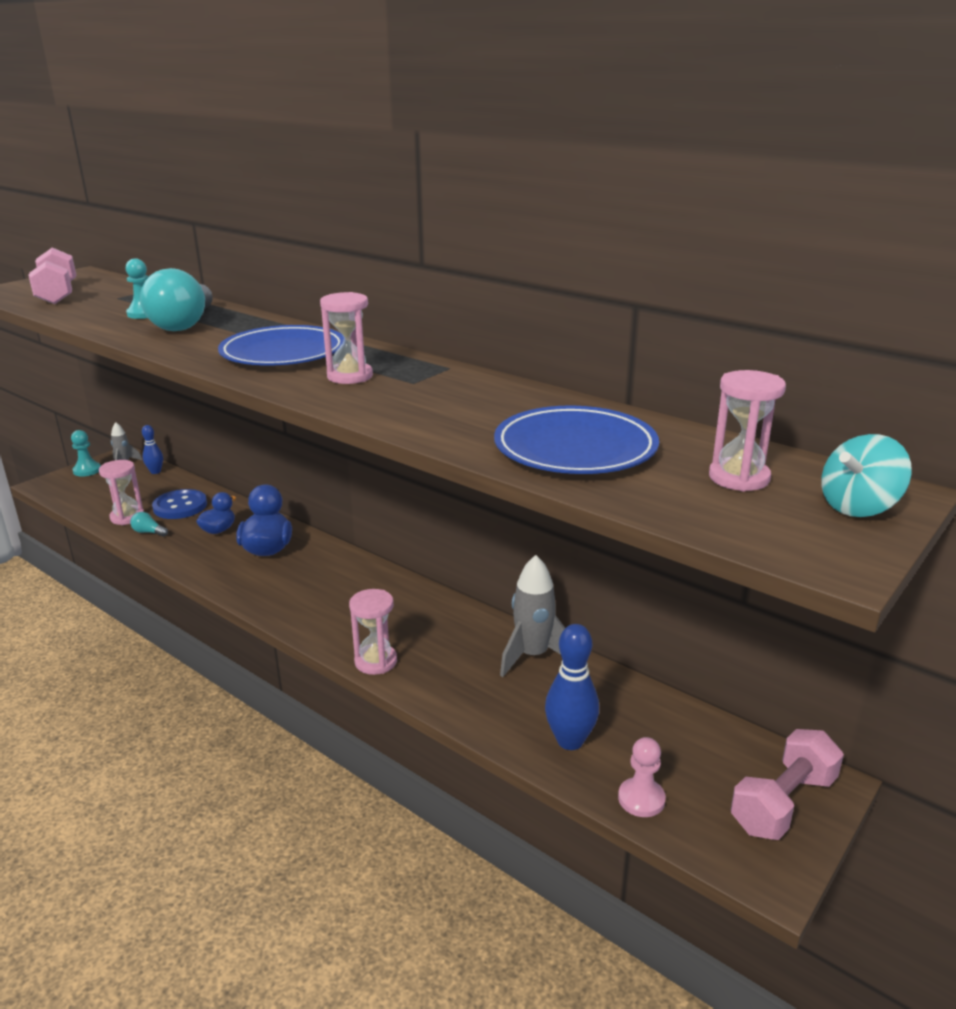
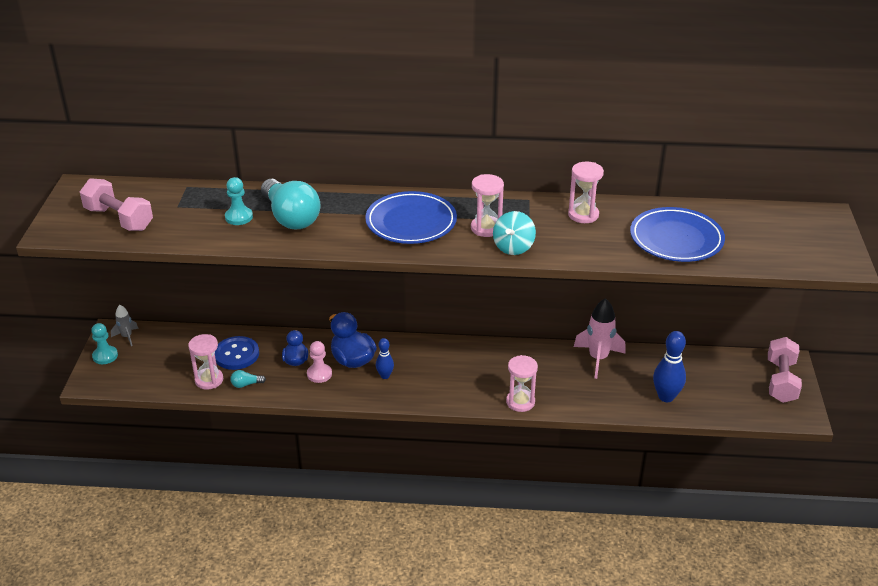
camera: 35 degrees left, 10 degrees up
(155, 472) = (167, 334): blue bowling pin -> blue bowling pin (385, 376)
(533, 656) = (598, 359): grey rocket -> pink rocket
(641, 799) = (724, 409): pink pawn -> pink pawn (319, 374)
(739, 478) = (763, 230): pink hourglass -> pink hourglass (583, 215)
(858, 507) = (823, 230): turquoise spinning top -> turquoise spinning top (513, 247)

